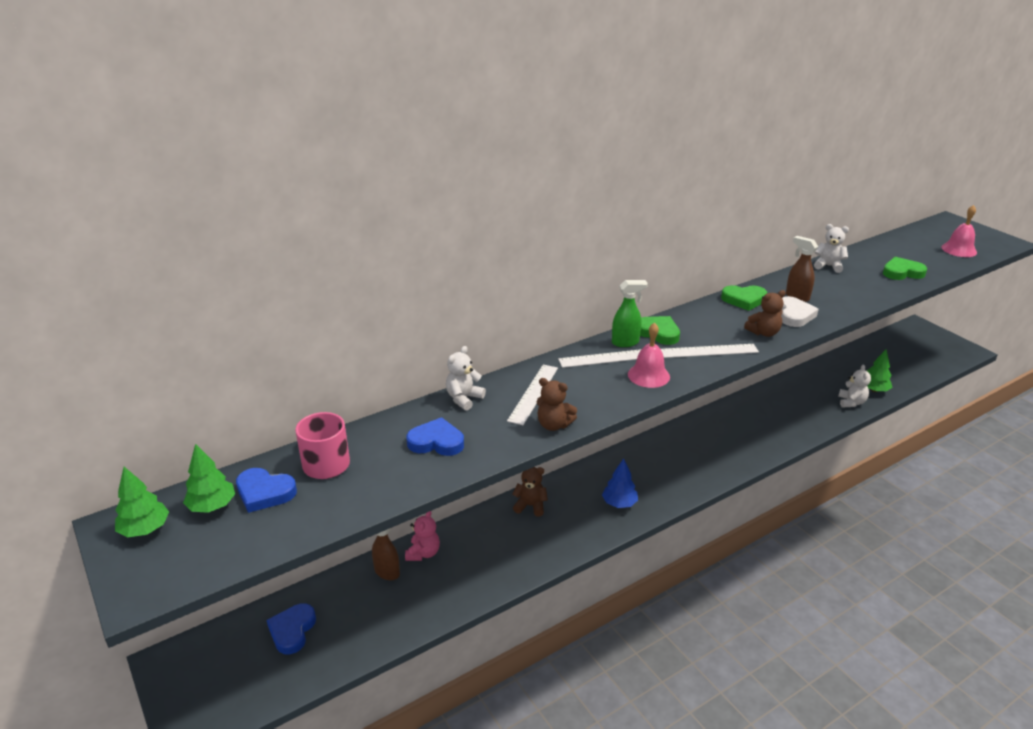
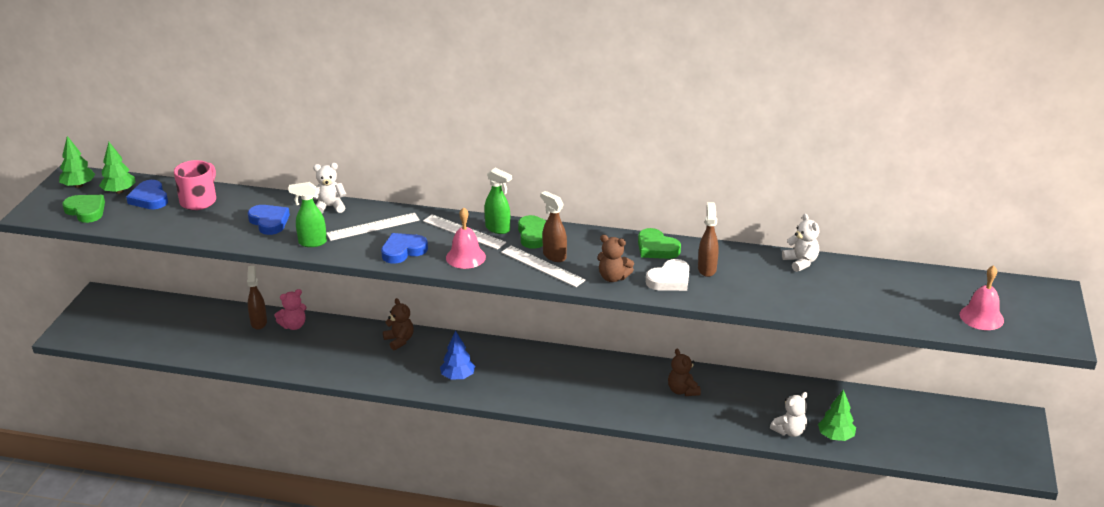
camera: 45 degrees right, 0 degrees up
(292, 630) = (170, 320): blue heart -> blue heart (403, 251)
(511, 436) = (312, 243): none -> green spray bottle
(554, 425) = (346, 251): brown teddy bear -> brown teddy bear (682, 390)
(700, 340) = (554, 256): none -> brown spray bottle
(902, 272) = (860, 303): green heart -> green heart (86, 211)

